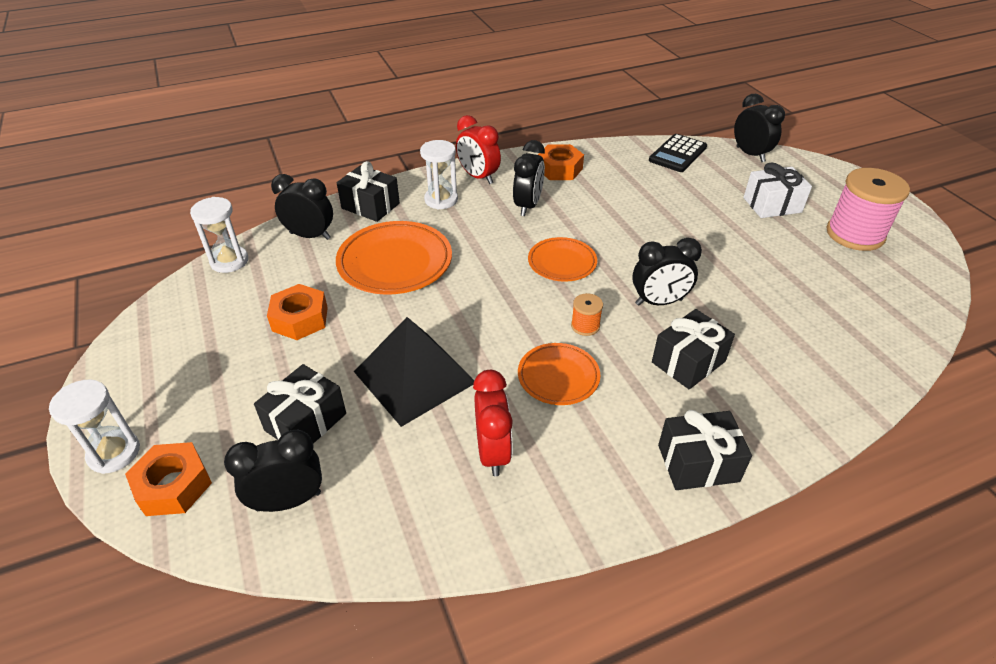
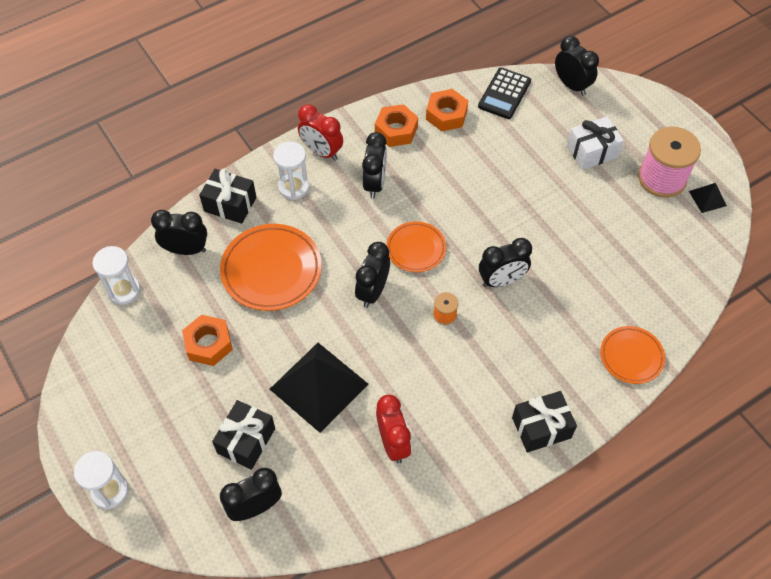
camera: 10 degrees left, 15 degrees up
(173, 486) = (167, 509): orange nut -> orange nut (446, 115)
(503, 294) = (372, 291): none -> black clock
(558, 377) = (430, 368): orange plate -> orange plate (631, 356)
(688, 362) = (529, 338): black gift -> none
(912, 256) = (707, 198): none -> black pyramid

